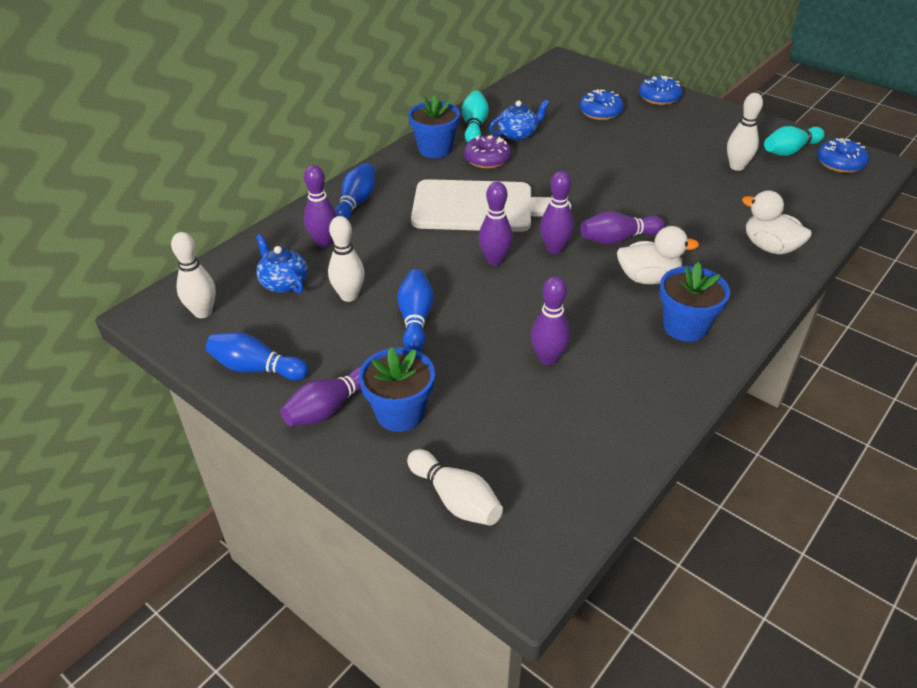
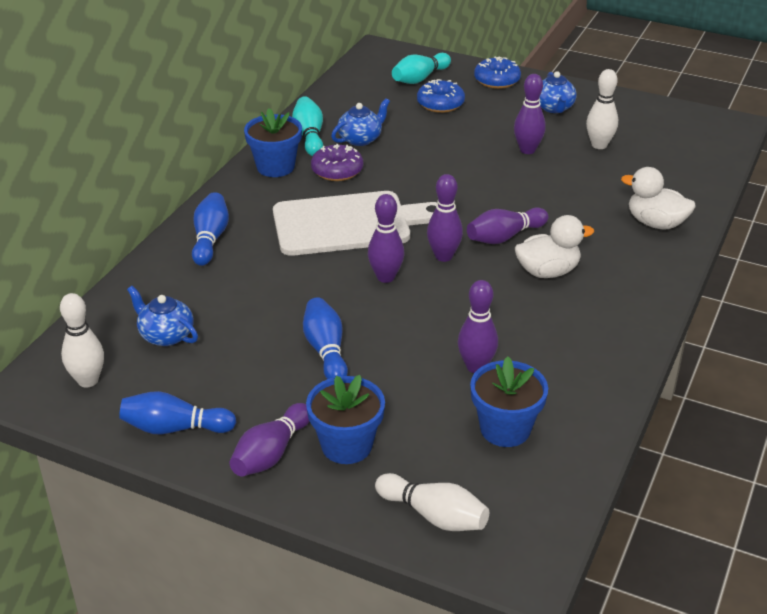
camera: 15 degrees left, 5 degrees down
(324, 242) = (192, 285): purple bowling pin -> purple bowling pin (527, 150)
(349, 296) = (244, 338): white bowling pin -> none
(685, 326) = (599, 314): blue flower pot -> blue flower pot (505, 429)
(704, 128) = (554, 108): none -> blue teapot
(790, 151) = (646, 122): turquoise bowling pin -> turquoise bowling pin (420, 78)
(840, 163) = (698, 129): blue donut -> none

